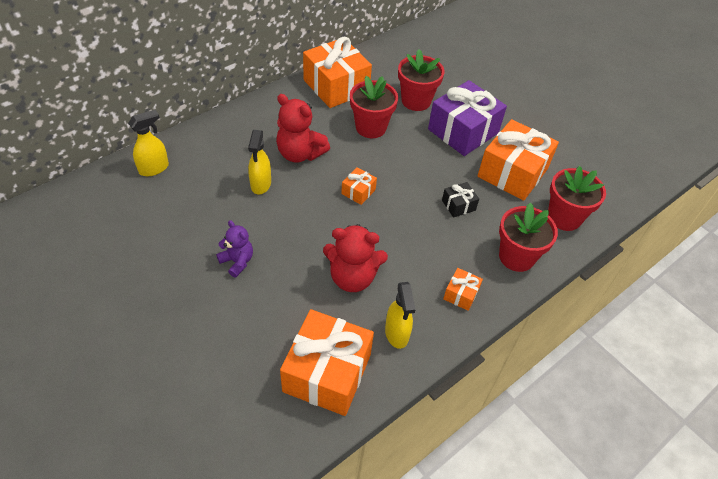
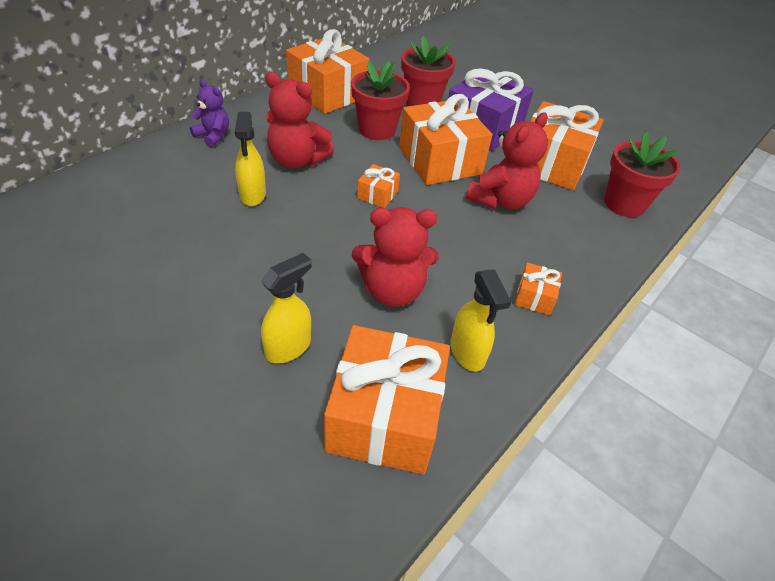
camera: 10 degrees left, 5 degrees down
(154, 168) = (107, 187): yellow spray bottle -> yellow spray bottle (288, 347)
(237, 261) = (233, 286): purple teddy bear -> purple teddy bear (213, 136)
(417, 162) = (440, 160): none -> orange gift
(458, 205) = (501, 200): black gift -> red teddy bear
(516, 257) = (586, 249): red flower pot -> none

